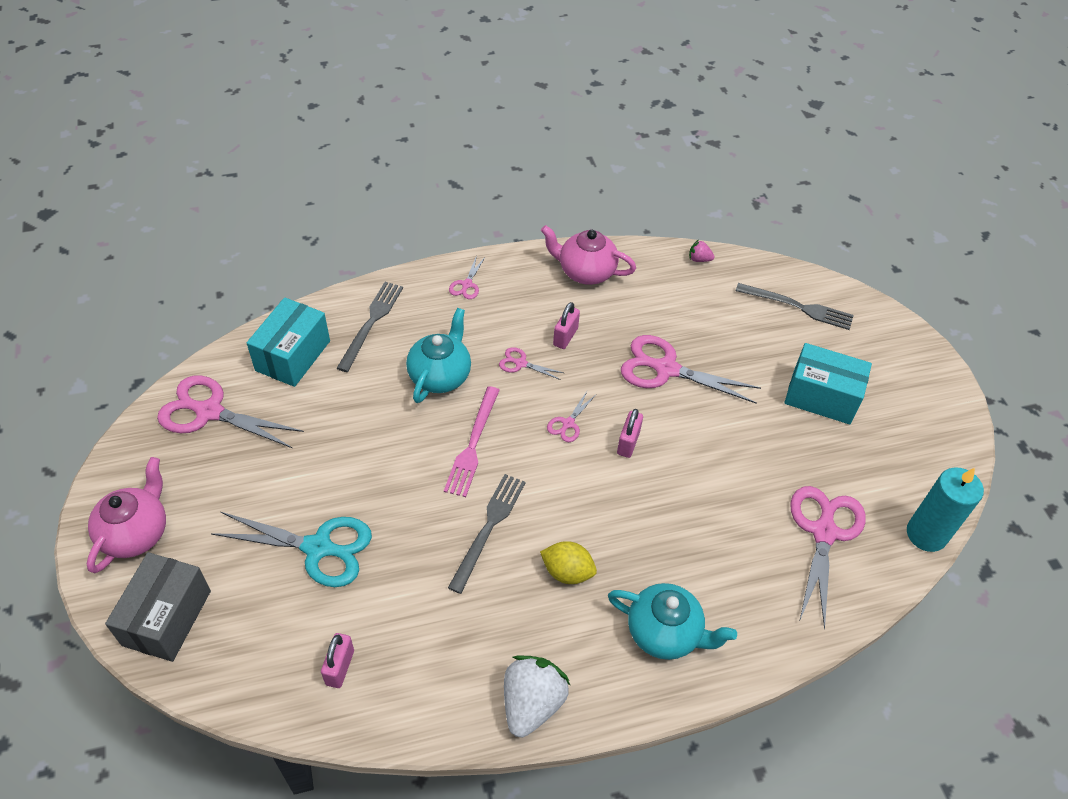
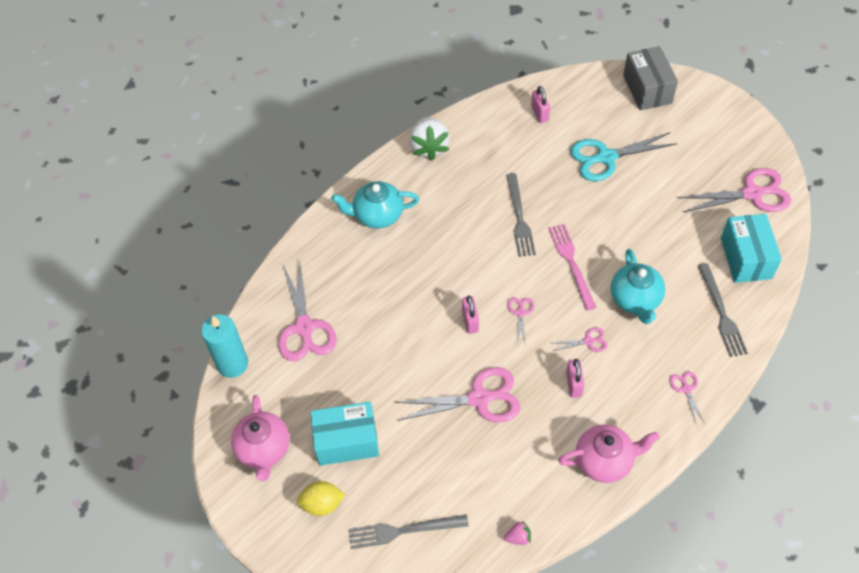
camera: 155 degrees right, 5 degrees up
(136, 533) = (710, 114): pink teapot -> pink teapot (263, 449)
(567, 572) = (454, 218): yellow lemon -> yellow lemon (322, 504)

